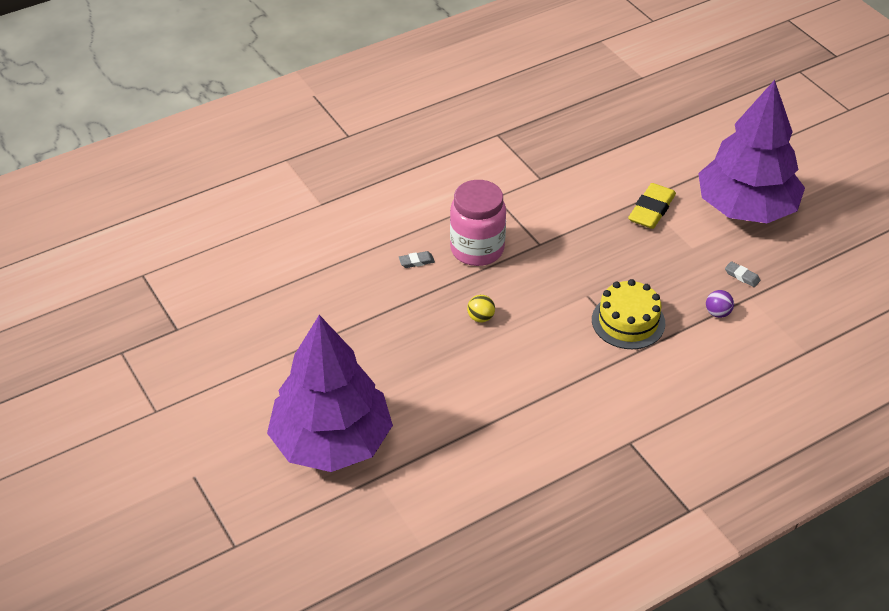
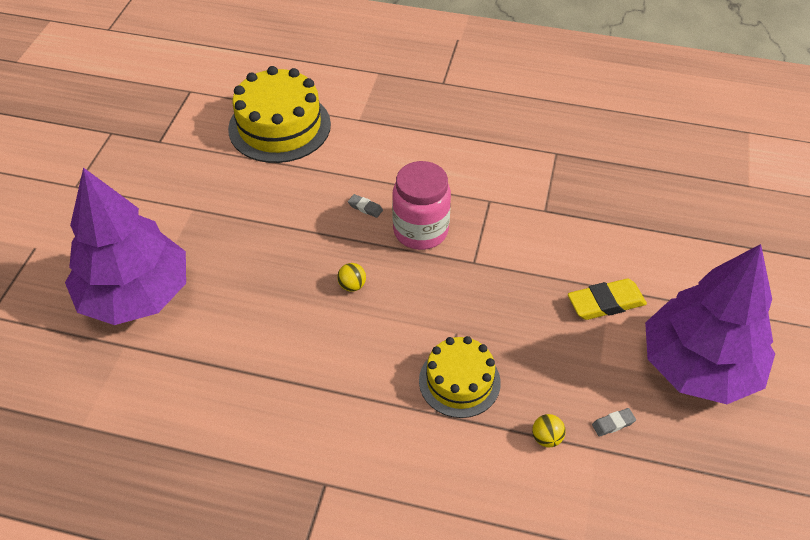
camera: 45 degrees right, 5 degrees up
(265, 250) = (279, 126): none -> yellow cake
(717, 313) = (546, 438): purple ball -> yellow ball
(742, 276) = (613, 423): grey eraser -> grey eraser turned 75 degrees clockwise

